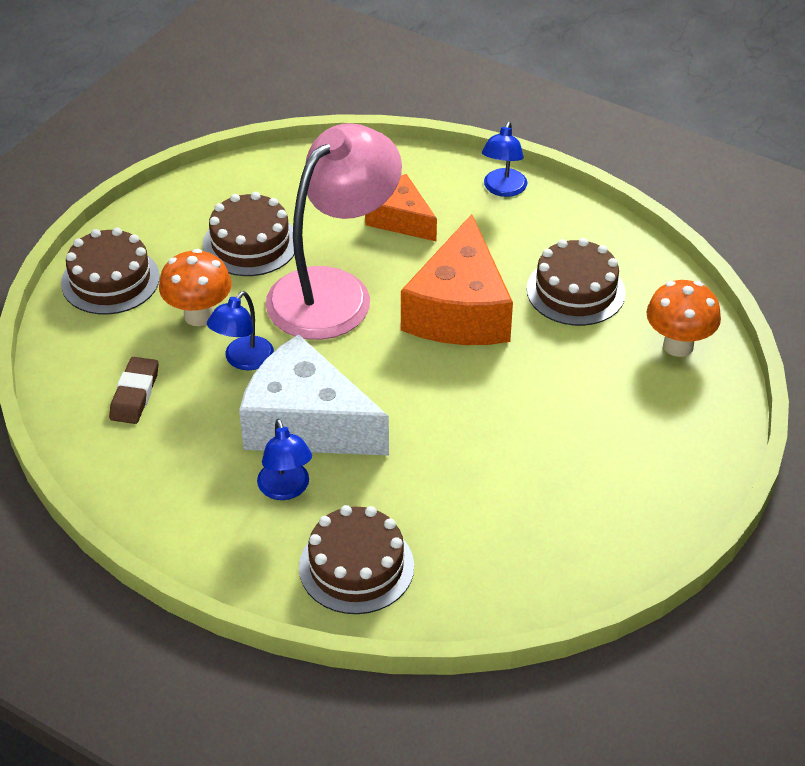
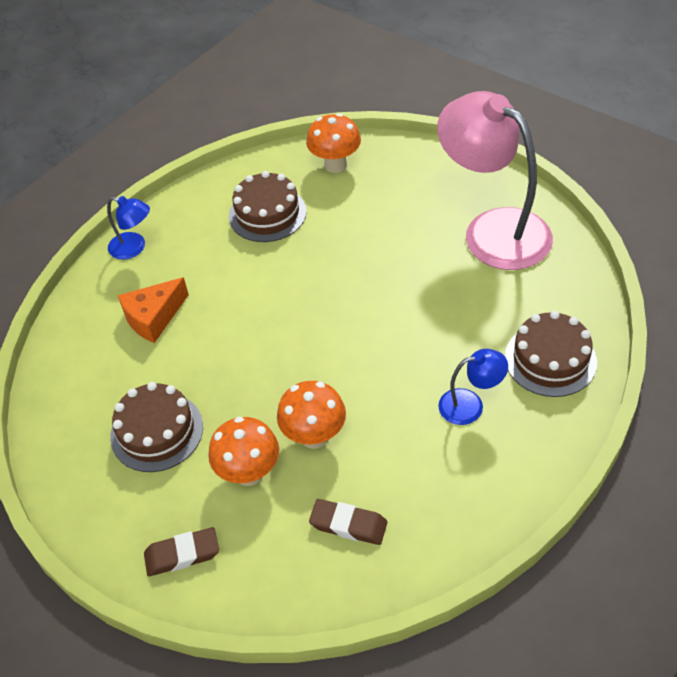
camera: 80 degrees left, 5 degrees up
(110, 280) = (182, 554): brown cake -> brown eraser
(243, 360) = (314, 436): blue lamp -> orange mushroom
(306, 424) = (396, 390): white cheese -> none
(334, 291) = (236, 367): pink lamp -> pink lamp (493, 229)
(460, 310) = (276, 283): orange cheese -> none

